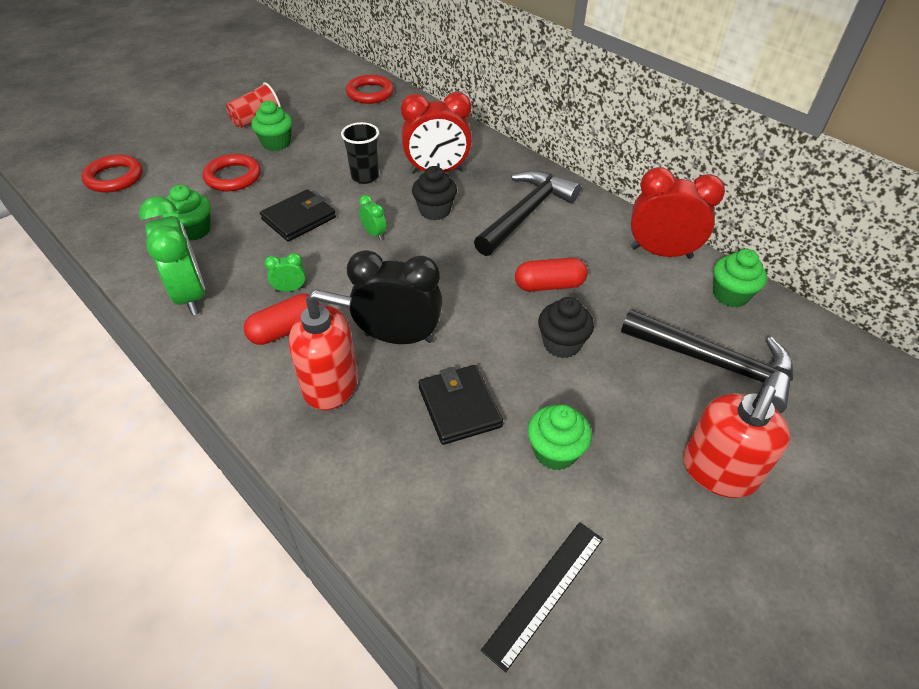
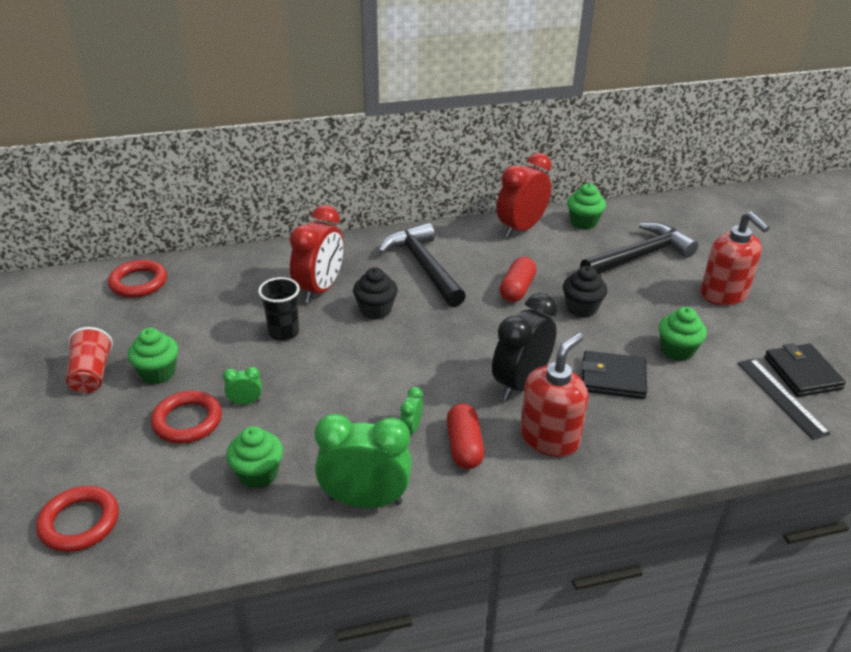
camera: 60 degrees left, 10 degrees down
(299, 218) = (309, 394): black wallet -> black wallet (802, 373)
(374, 234) = (376, 354): green clock -> green clock (245, 402)

